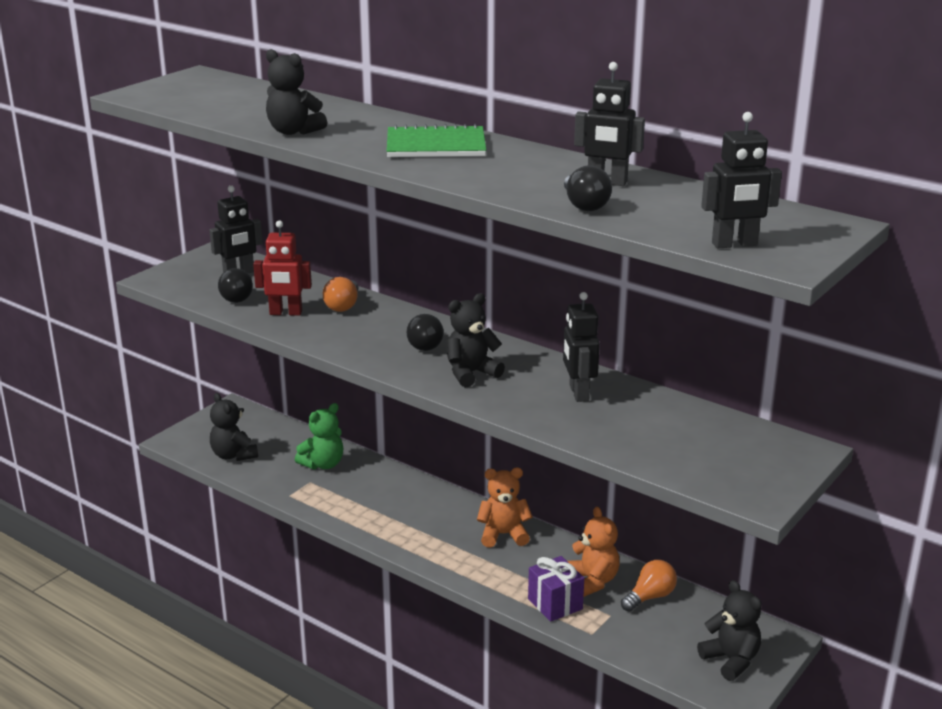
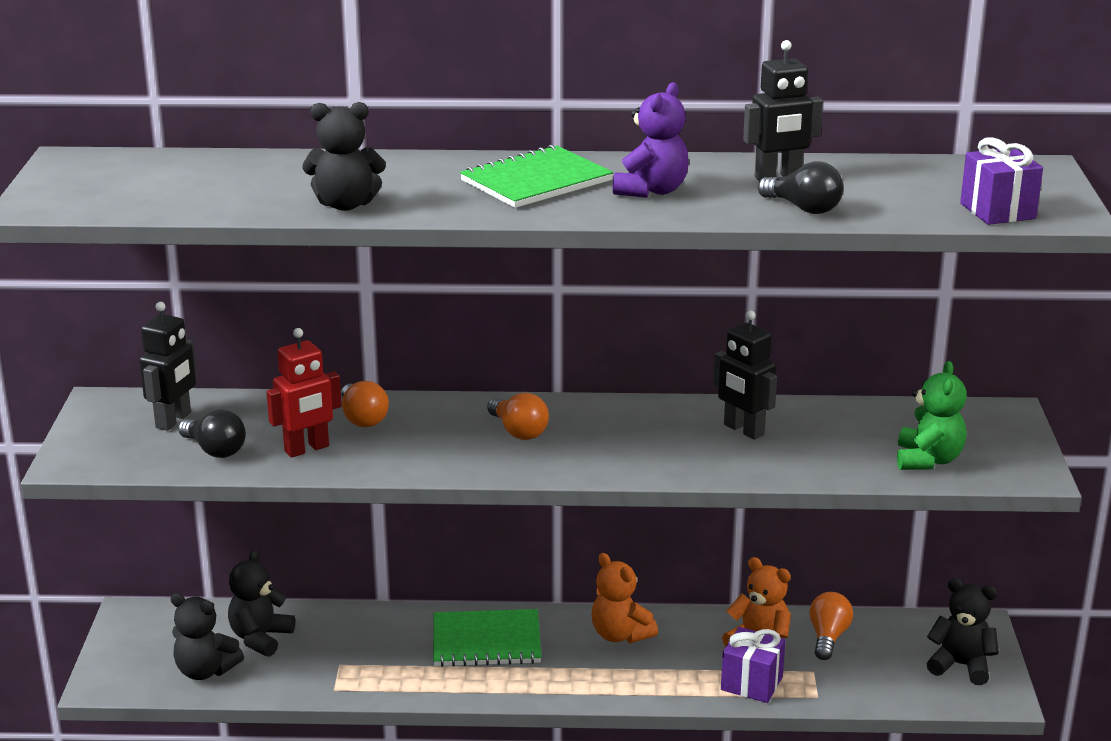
camera: 35 degrees left, 0 degrees up
(323, 464) = (330, 638): green teddy bear -> green teddy bear (928, 460)
(412, 504) = (486, 641): none -> green notebook
(425, 344) = (518, 431): black light bulb -> orange light bulb
(471, 373) = (612, 447): black teddy bear -> black teddy bear (260, 638)
(499, 169) = (651, 191): none -> purple teddy bear
(503, 535) = (620, 635): orange teddy bear -> orange teddy bear turned 90 degrees counterclockwise
(734, 244) = (997, 211): black robot -> purple gift

